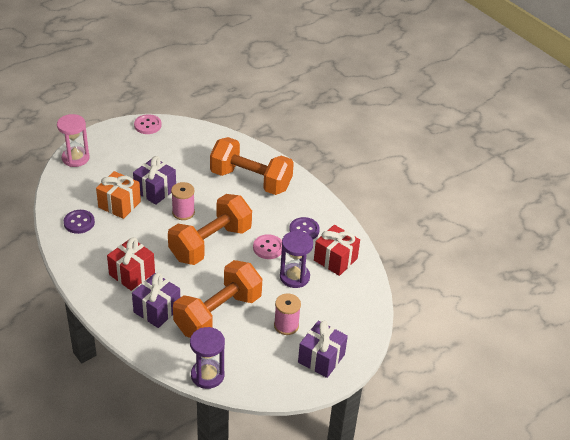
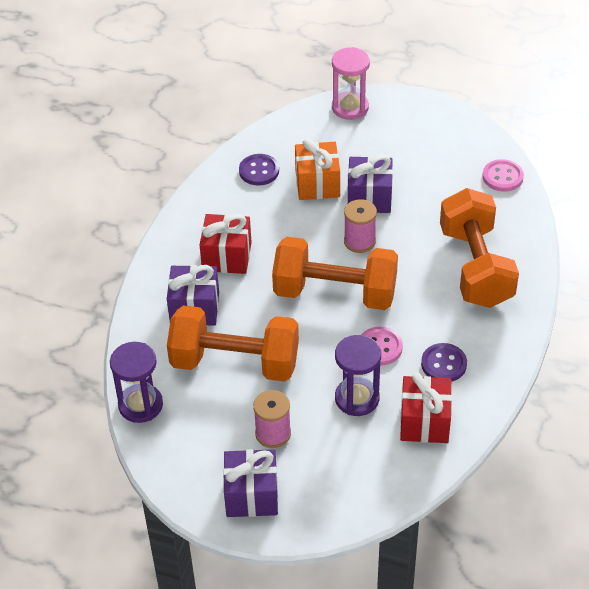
camera: 60 degrees right, 5 degrees up
(147, 125) = (466, 127): pink button -> pink button (502, 177)

